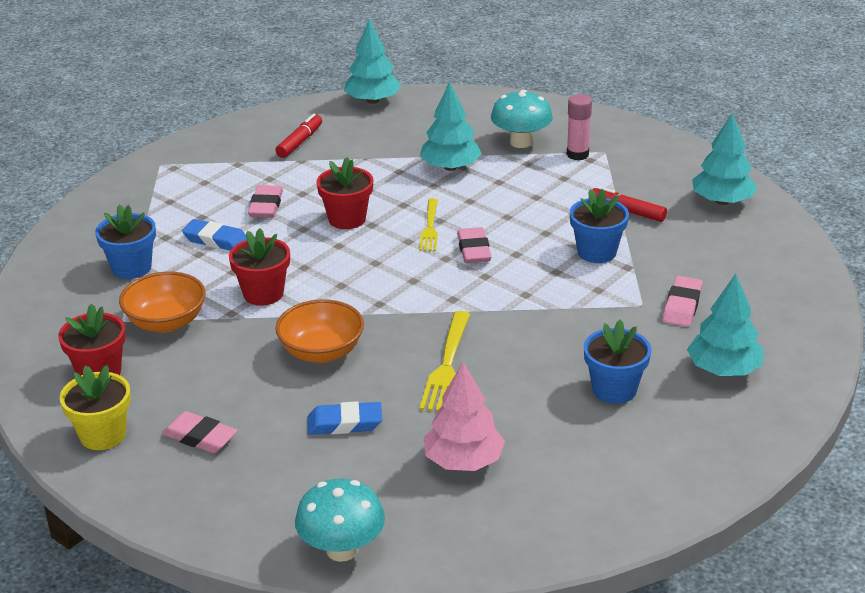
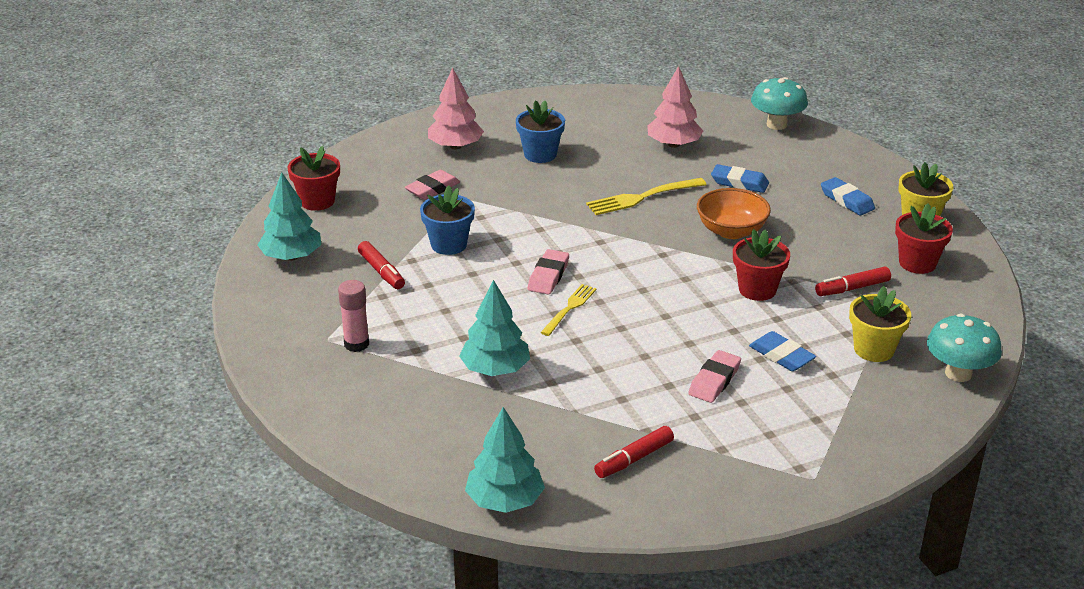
camera: 155 degrees left, 0 degrees up
(131, 268) = (874, 349): blue flower pot -> yellow flower pot
(166, 322) = (852, 288): orange bowl -> red marker
(200, 437) = (847, 200): pink eraser -> blue eraser
(347, 219) = (641, 340): red flower pot -> red flower pot (317, 201)
(447, 366) = (642, 197): yellow fork -> yellow fork turned 150 degrees counterclockwise
(521, 142) = (395, 378): turquoise mushroom -> turquoise mushroom (958, 373)
(723, 370) = (455, 146): turquoise tree -> pink tree

